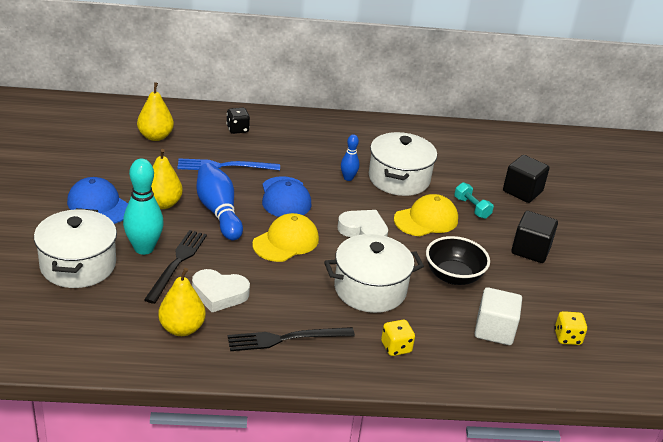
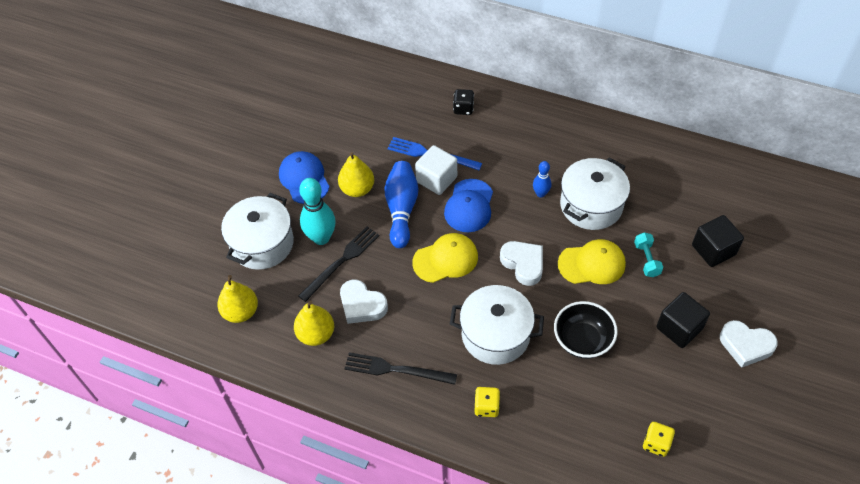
camera: 30 degrees right, 20 degrees up
(155, 136) = (384, 104): yellow pear -> yellow pear (241, 312)
(494, 330) = (588, 414): white cube -> white cube (436, 179)
(592, 250) = (745, 345): none -> white heart

